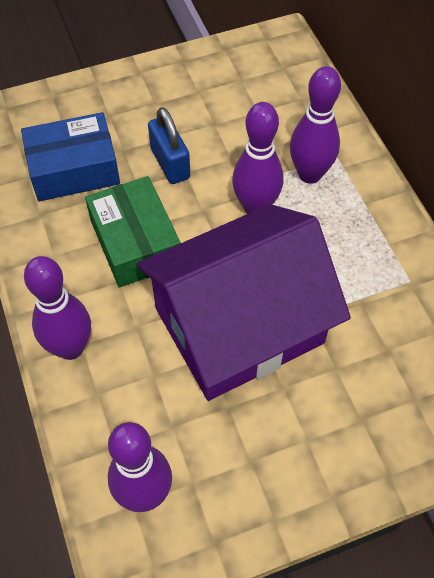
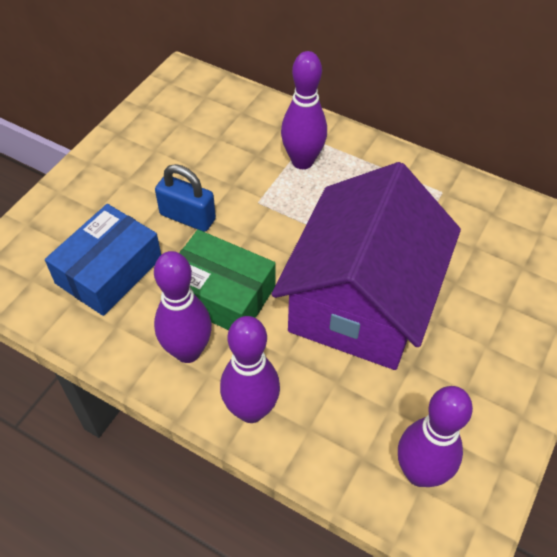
camera: 40 degrees left, 5 degrees down
(255, 207) = (287, 209): purple bowling pin -> purple bowling pin (188, 351)

